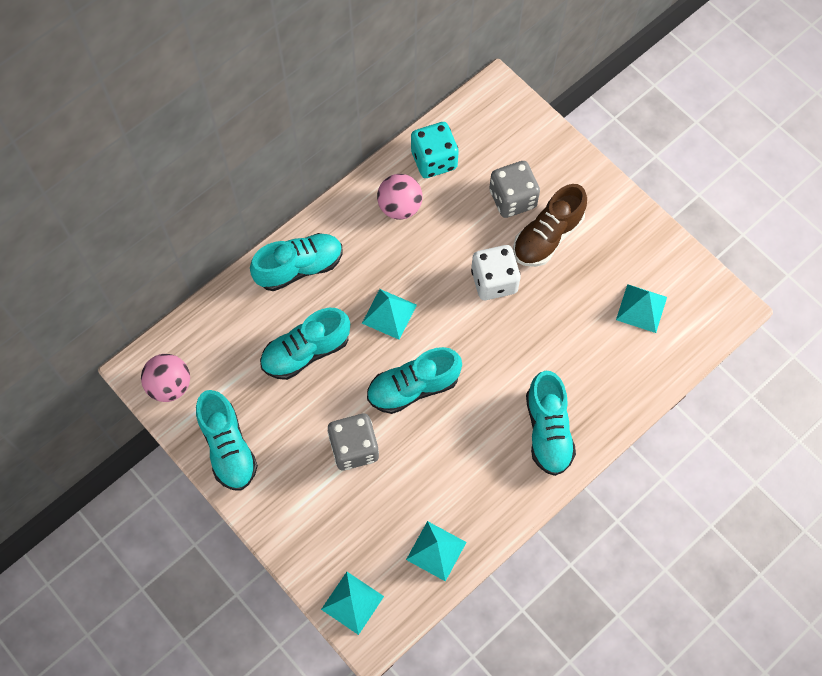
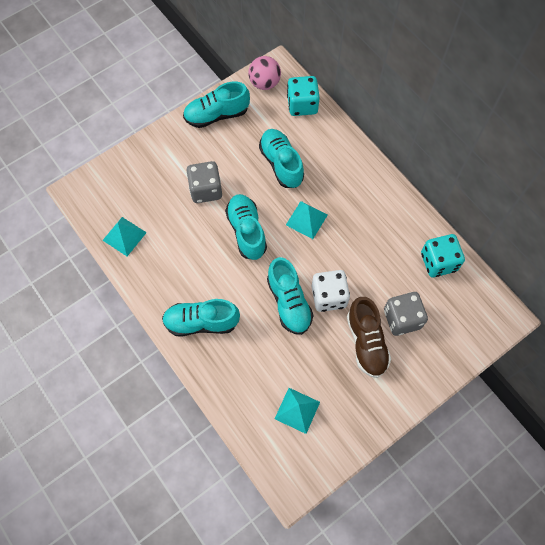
camera: 95 degrees right, 0 degrees up
(207, 331) = (302, 105): none -> turquoise dice
(299, 267) = (348, 163): turquoise shoe -> turquoise shoe (289, 302)
(352, 602) = (99, 182): turquoise pyramid -> none
(400, 207) = (396, 233): pink ball -> none
(547, 237) = (366, 342): brown shoe -> brown shoe turned 150 degrees counterclockwise

